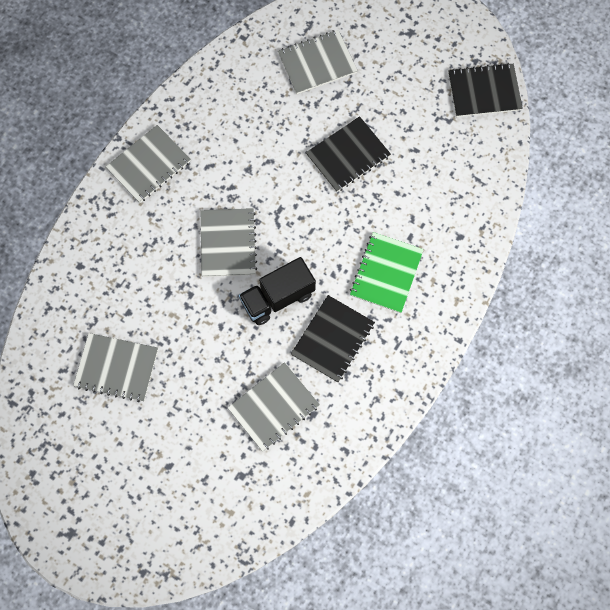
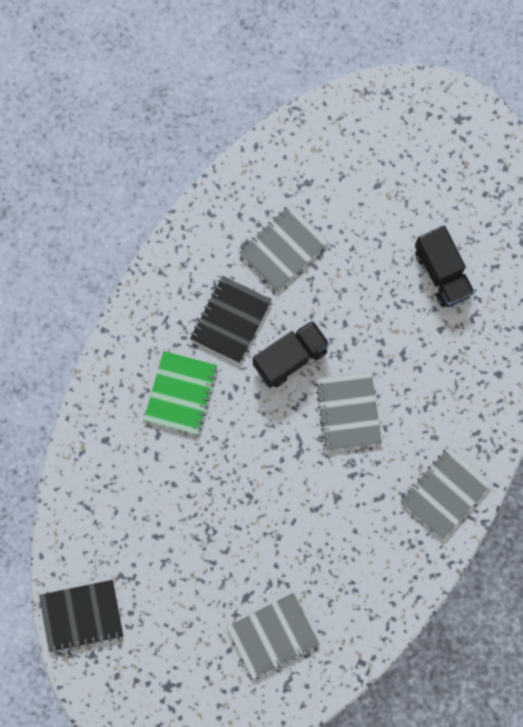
camera: 175 degrees right, 5 degrees up
(116, 368) = (442, 273): grey notebook -> black truck
(348, 155) = (229, 523): black notebook -> none

